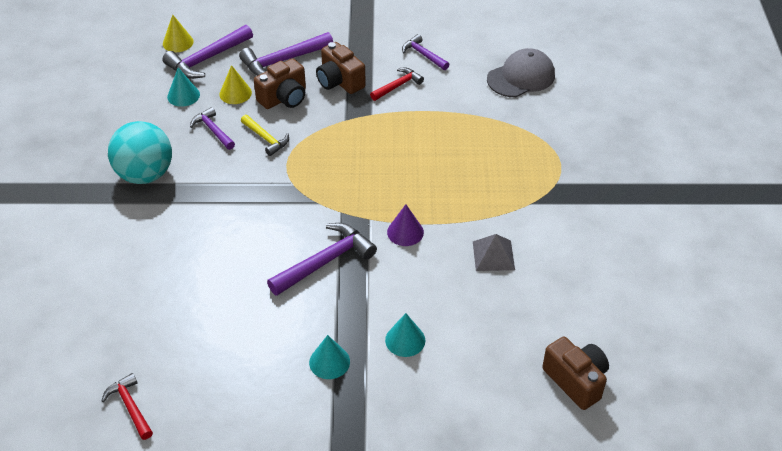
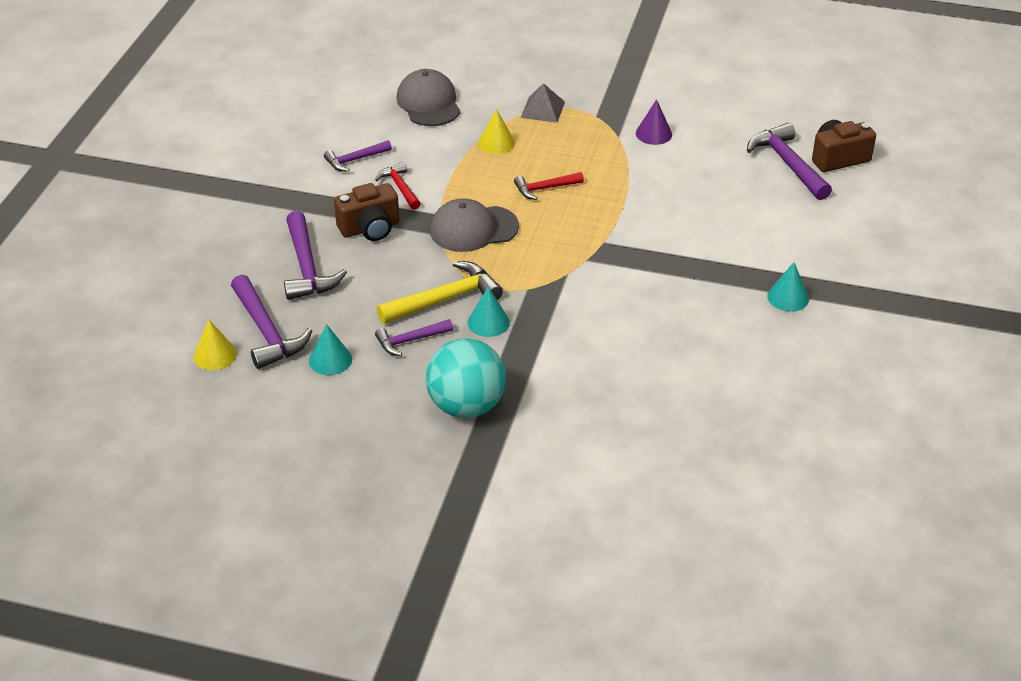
camera: 75 degrees left, 5 degrees down
(130, 406) = (818, 443): red hammer -> red hammer (545, 188)
(235, 93) = (349, 314): yellow cone -> yellow cone (496, 143)
(266, 138) = (445, 299): yellow hammer -> yellow hammer, size x1.67
(284, 98) = (378, 275): brown camera -> none
(325, 261) = (655, 281): purple hammer -> purple hammer (788, 164)
(359, 137) = (473, 229): none -> grey cap
(405, 232) = (631, 221): purple cone -> purple cone (653, 133)
(405, 340) = (772, 245): turquoise cone -> turquoise cone (488, 322)
(493, 255) = (680, 173): grey pyramid -> grey pyramid (543, 109)

